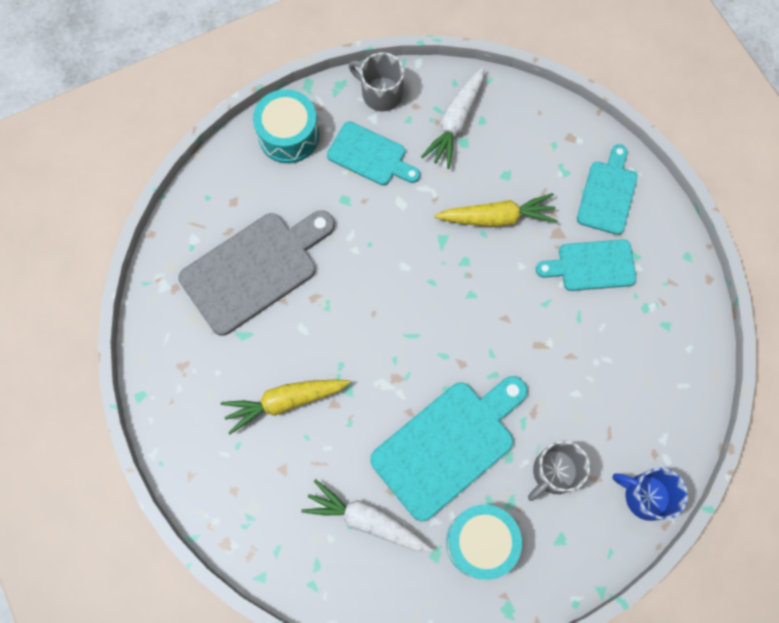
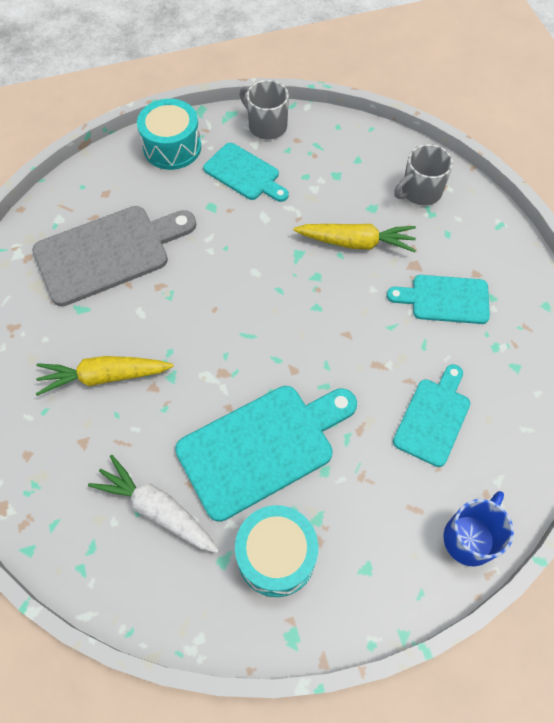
camera: 10 degrees right, 10 degrees down
(456, 122) = (332, 158): white carrot -> none
(554, 472) = (371, 495): grey mug -> grey mug (420, 191)
(607, 194) = (471, 238): turquoise cutting board -> turquoise cutting board (433, 417)
(645, 496) = (470, 537): blue mug -> blue mug turned 90 degrees clockwise

